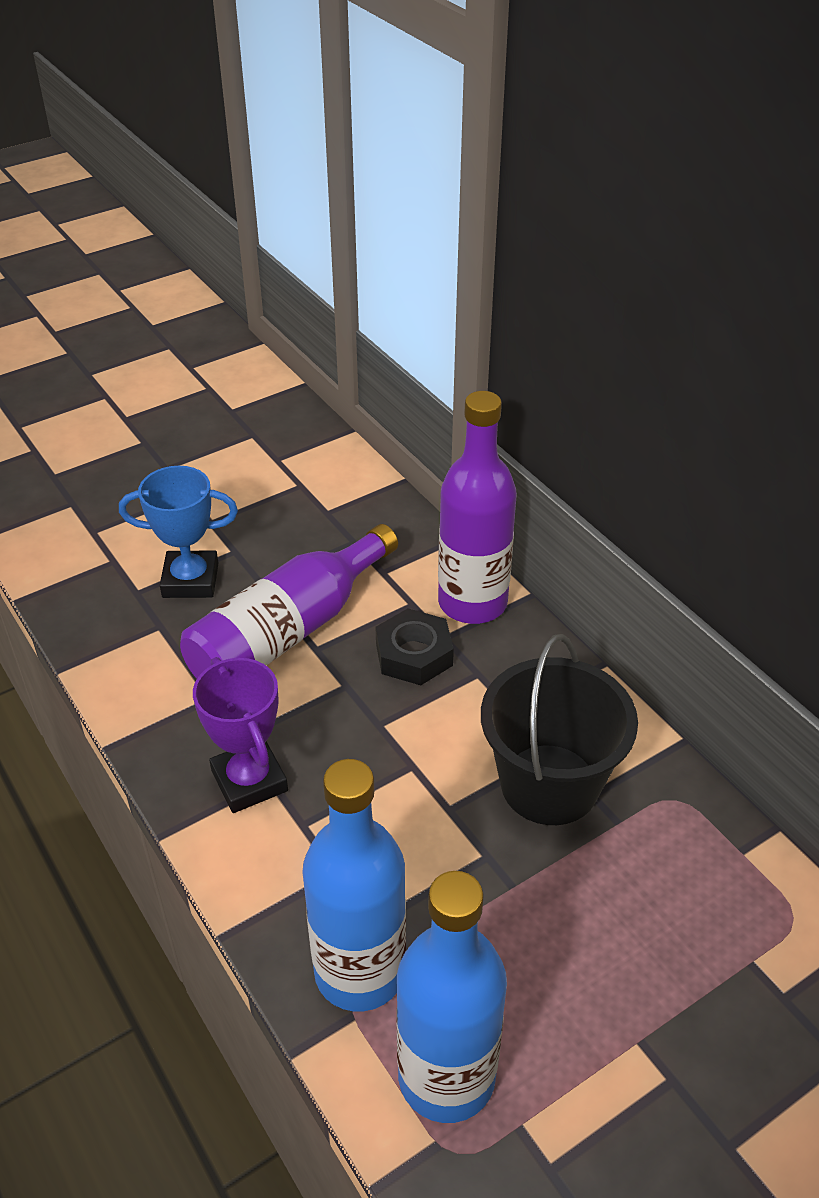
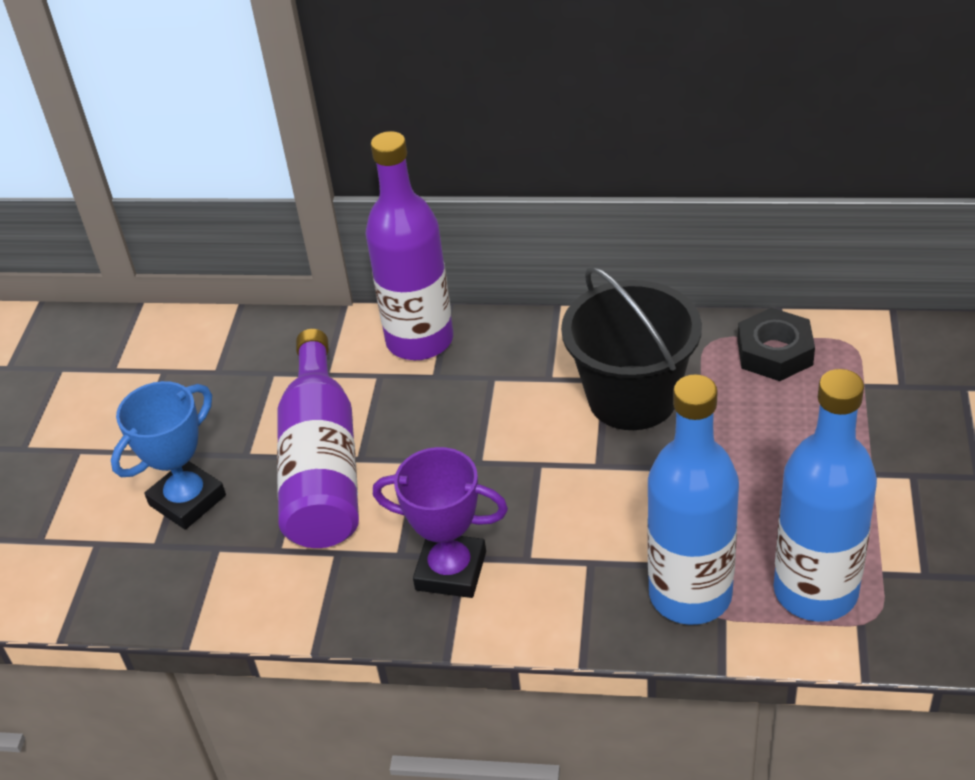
camera: 45 degrees left, 0 degrees up
(414, 654) = (433, 403): black nut -> black nut (775, 352)

